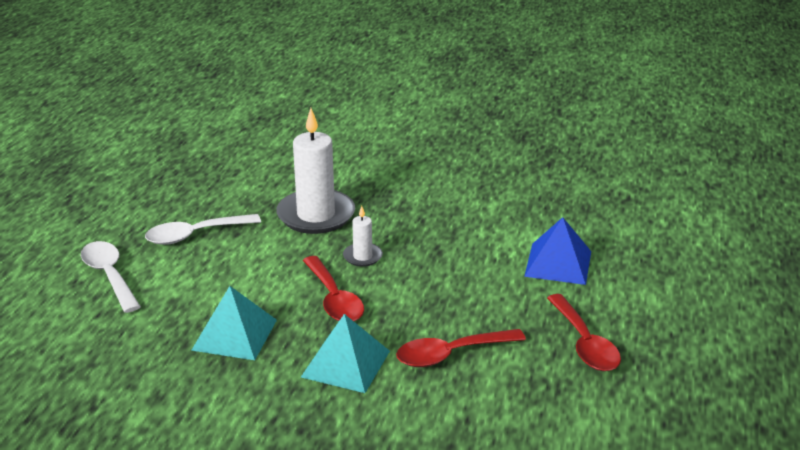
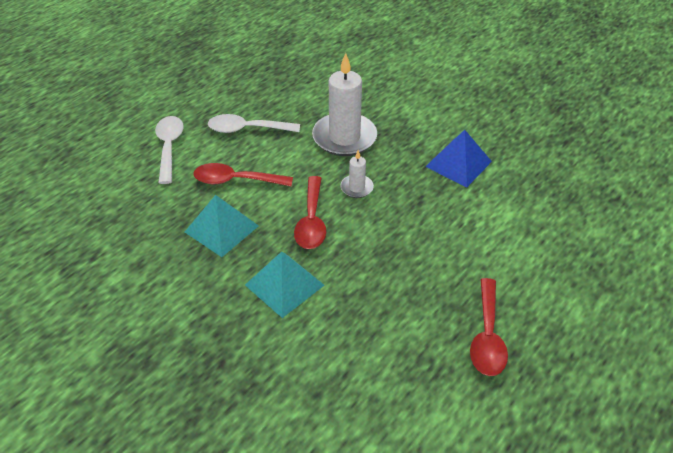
camera: 25 degrees right, 15 degrees up
(451, 354) = (369, 306): red spoon -> red spoon (236, 180)
(558, 263) = (513, 246): blue pyramid -> blue pyramid (458, 164)

